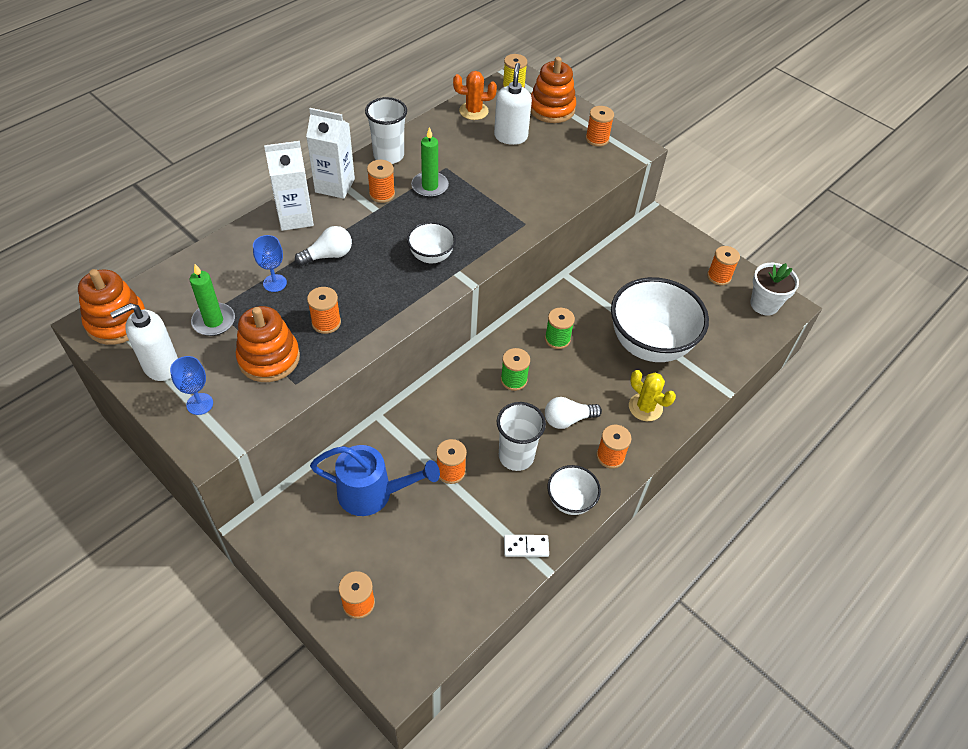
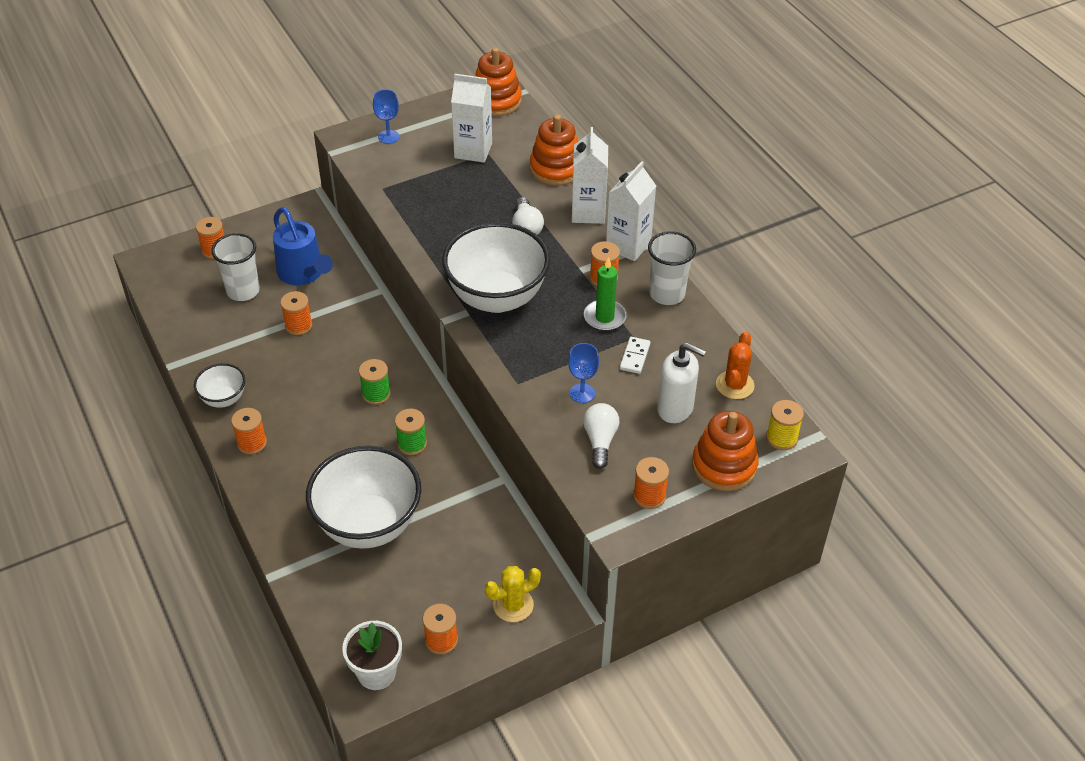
camera: 110 degrees right, 5 degrees down
(161, 366) = (437, 120): white soap dispenser -> none
(214, 321) = (473, 150): green candle -> white carton
(269, 358) = (417, 177): orange stacking toy -> orange stacking toy (556, 168)
(275, 283) = (504, 189): blue goblet -> blue goblet (582, 393)
(326, 322) = (441, 214): orange spool -> none
(373, 493) = (304, 274): blue watering can -> blue watering can turned 60 degrees counterclockwise
(431, 256) = (497, 297): white bowl -> white bowl, size x2.06
(516, 456) = (289, 373): white cup -> white cup (243, 291)
(526, 546) = (200, 357): white domino -> white domino (635, 357)
(568, 419) = (309, 423): white light bulb -> white light bulb (600, 441)
(645, 407) = (291, 491): yellow cactus -> yellow cactus (513, 605)

